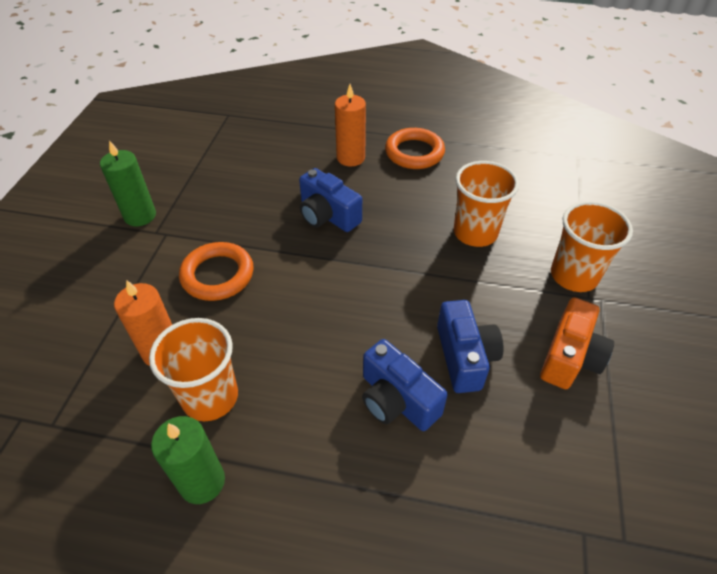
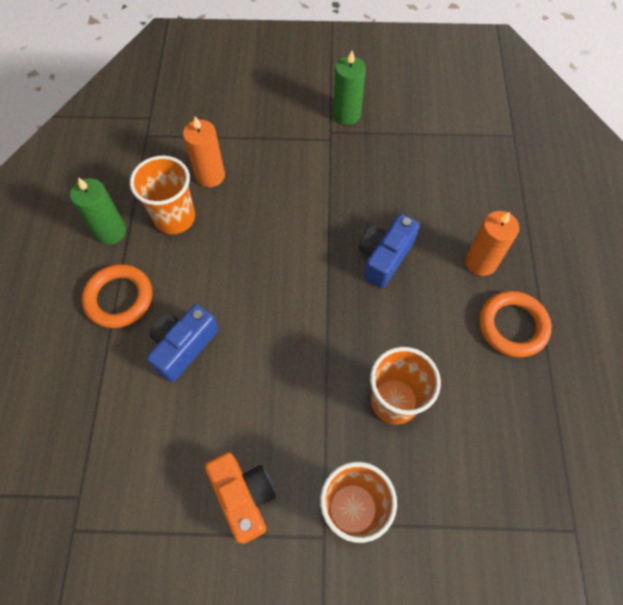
camera: 80 degrees right, 15 degrees up
(217, 275) = (291, 189): orange ring -> orange ring (119, 298)
(464, 357) = (232, 398): blue camera -> none
(569, 357) = (244, 497): orange camera -> orange camera turned 135 degrees counterclockwise

